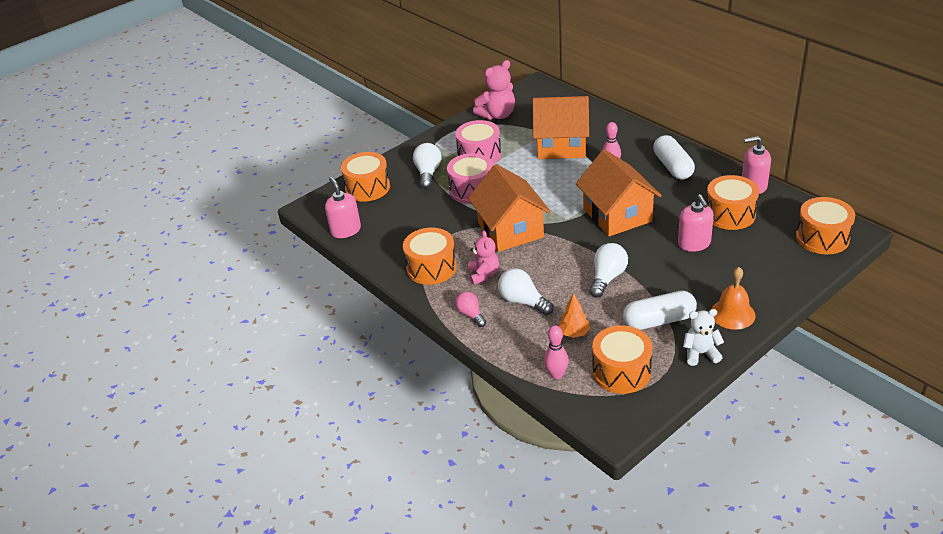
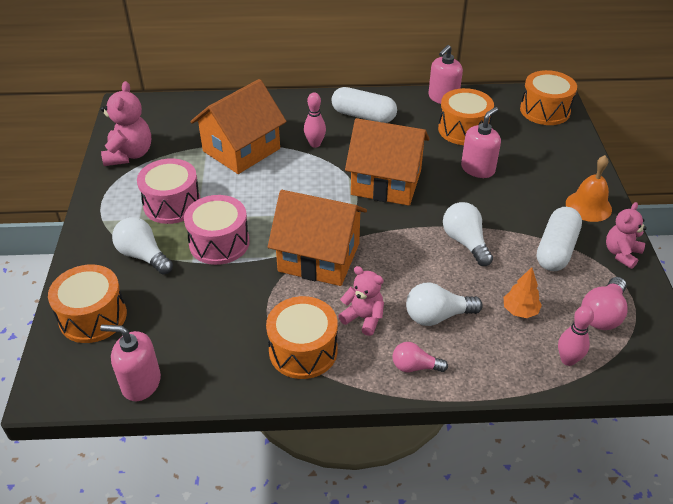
camera: 55 degrees left, 5 degrees up
(621, 372) = (602, 314): orange drum -> pink light bulb
(694, 244) = (478, 169): pink soap dispenser -> pink soap dispenser turned 75 degrees counterclockwise
(700, 353) = (621, 254): white teddy bear -> pink teddy bear

